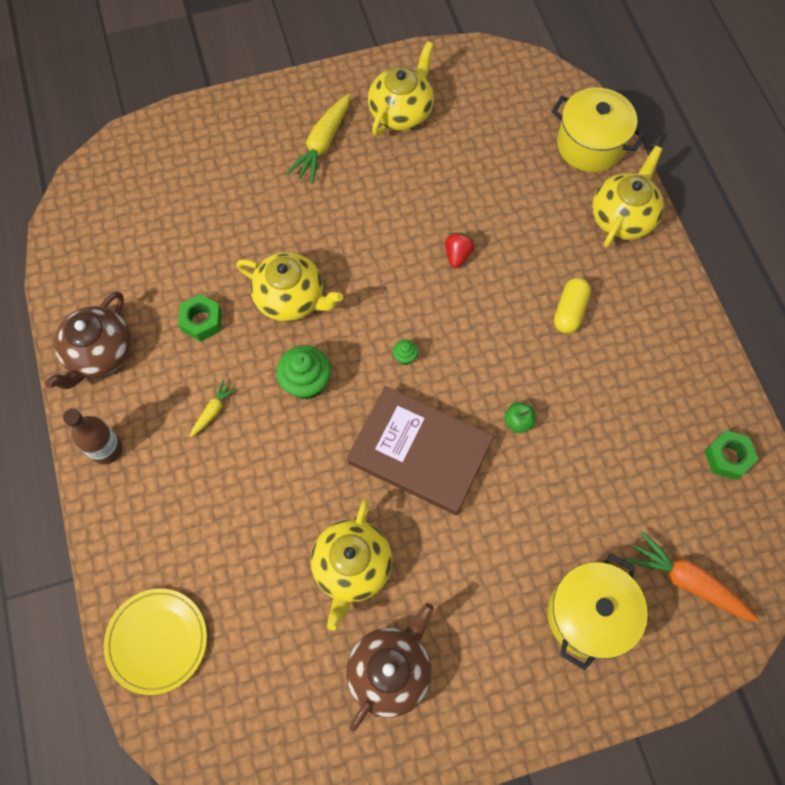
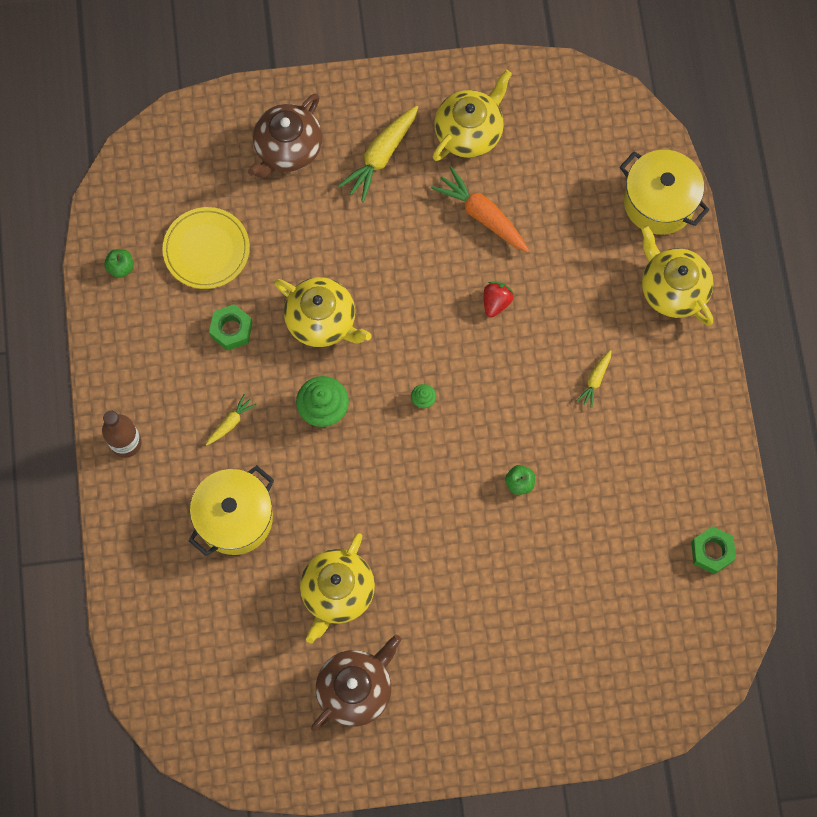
camera: 10 degrees right, 5 degrees up
(83, 280) = (121, 267): none -> green apple
(100, 353) = (129, 346): brown teapot -> brown teapot (288, 149)
(157, 641) = (152, 627): yellow plate -> yellow plate (206, 250)
(419, 452) = (419, 496): brown book -> none
(569, 311) = (595, 380): yellow capsule -> yellow carrot
(588, 615) = (544, 673): yellow pot -> yellow pot (235, 518)
(622, 217) = (672, 289): yellow teapot -> yellow teapot turned 75 degrees counterclockwise
(687, 581) = (642, 658): orange carrot -> orange carrot (482, 215)

